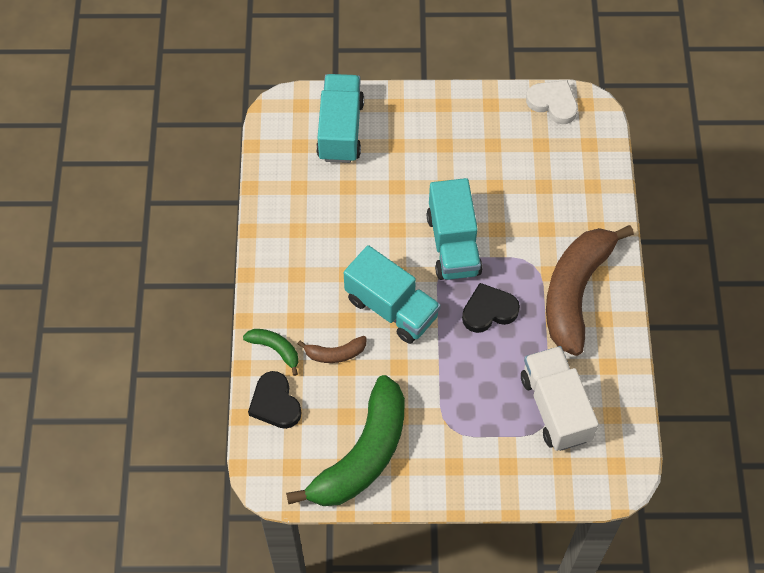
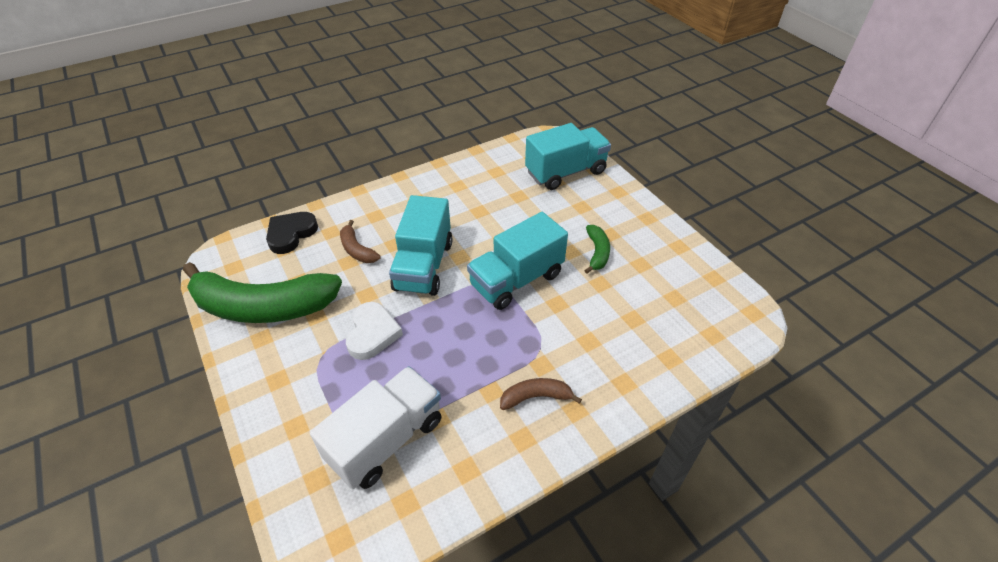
camera: 60 degrees right, 15 degrees down
(275, 349) = (341, 215): green banana -> green banana (597, 252)
(489, 311) = (465, 334): black heart -> none
(553, 103) = (726, 288): white heart -> white heart (372, 333)
(575, 292) = (536, 397): brown banana -> brown banana, size x0.43

